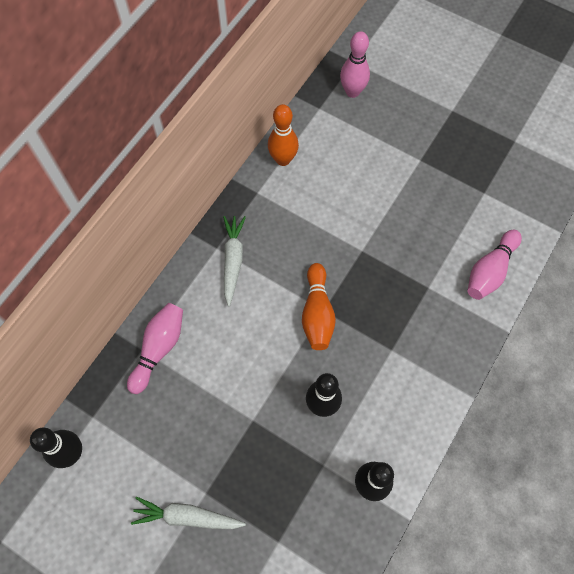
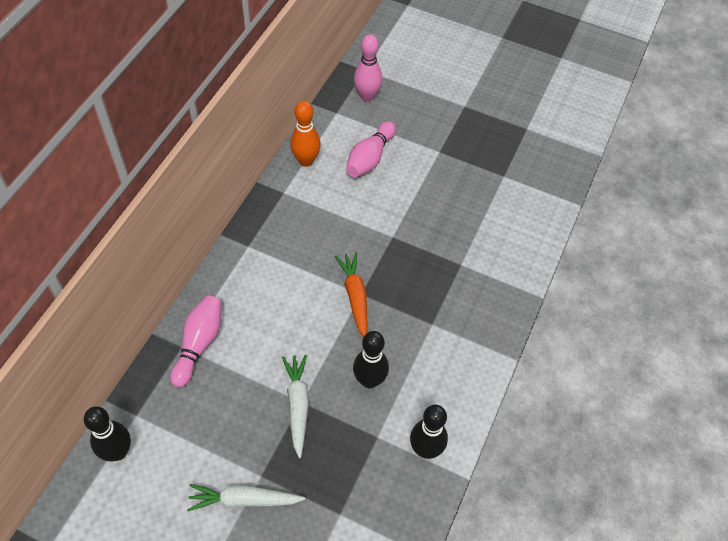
camera: 10 degrees left, 10 degrees down
(233, 260) = (266, 256): white carrot -> white carrot (297, 405)
(317, 313) = (355, 297): orange bowling pin -> orange carrot
(489, 271) = (518, 244): pink bowling pin -> pink bowling pin (369, 158)

